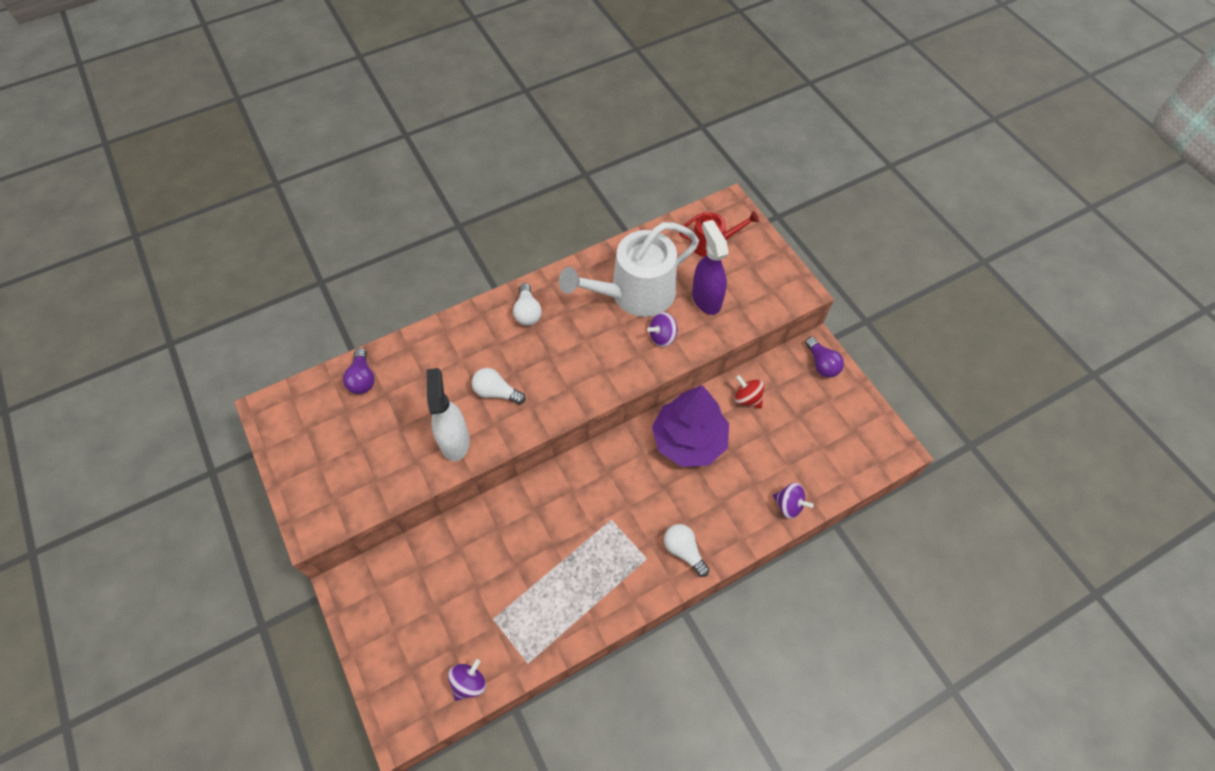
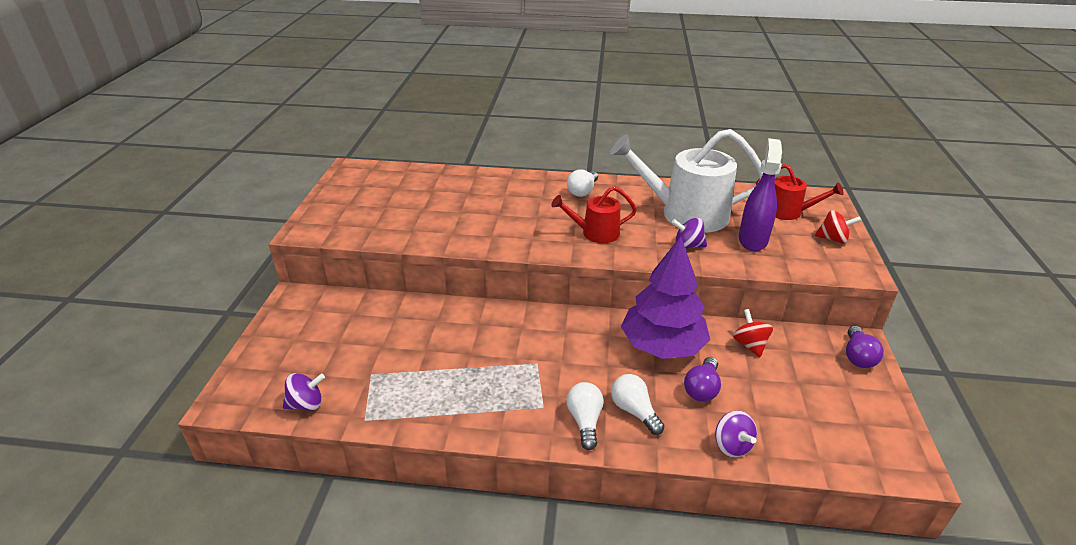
camera: 35 degrees right, 25 degrees down
(362, 379) = (426, 178): purple light bulb -> purple light bulb (702, 389)
(455, 440) = (452, 232): white spray bottle -> none
(496, 392) = (512, 221): white light bulb -> white light bulb (634, 411)
(579, 365) = (595, 233): none -> red watering can
(762, 261) = (833, 239): none -> red spinning top

